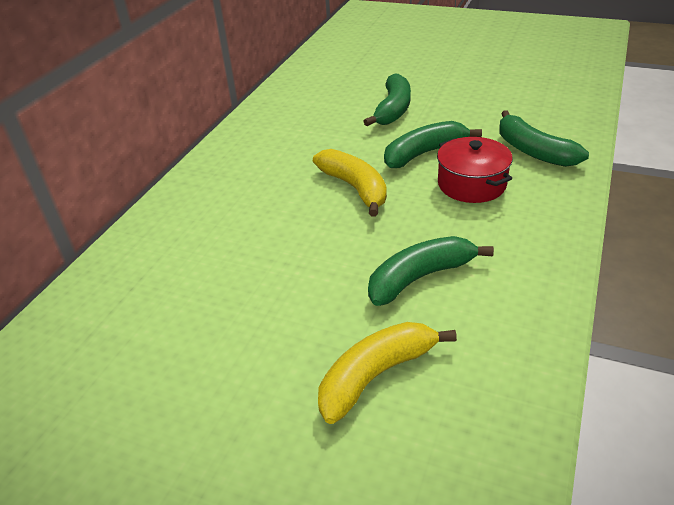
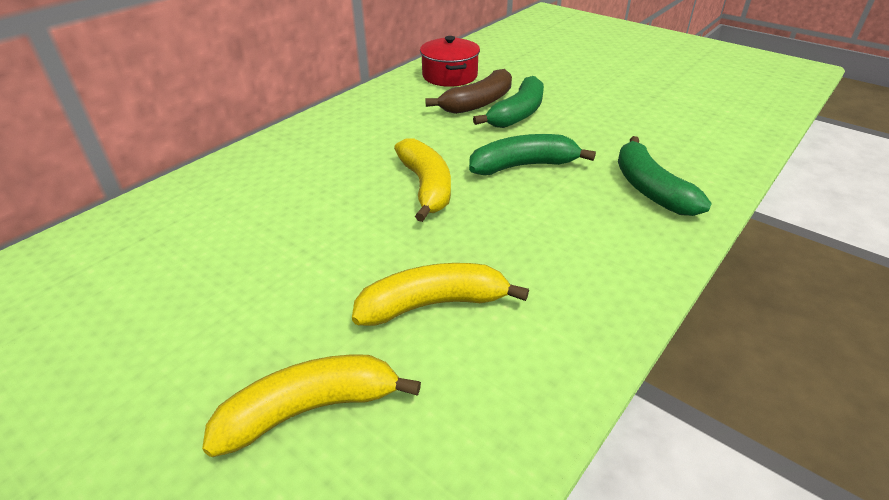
camera: 15 degrees right, 0 degrees up
(353, 106) = (478, 103): none -> brown banana
(420, 277) = (433, 304): green banana -> yellow banana
(471, 184) = (556, 211): red pot -> red pot (449, 76)

